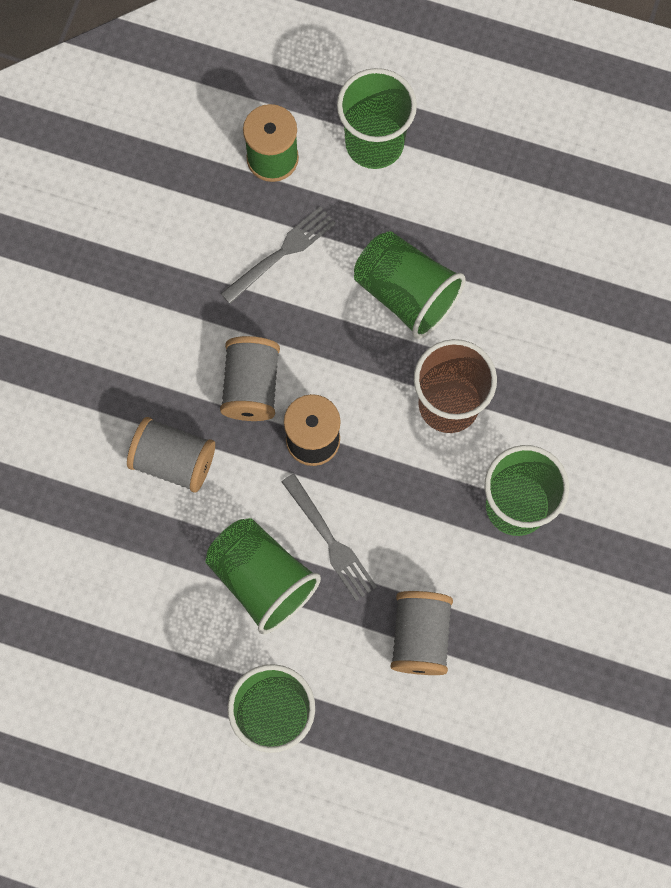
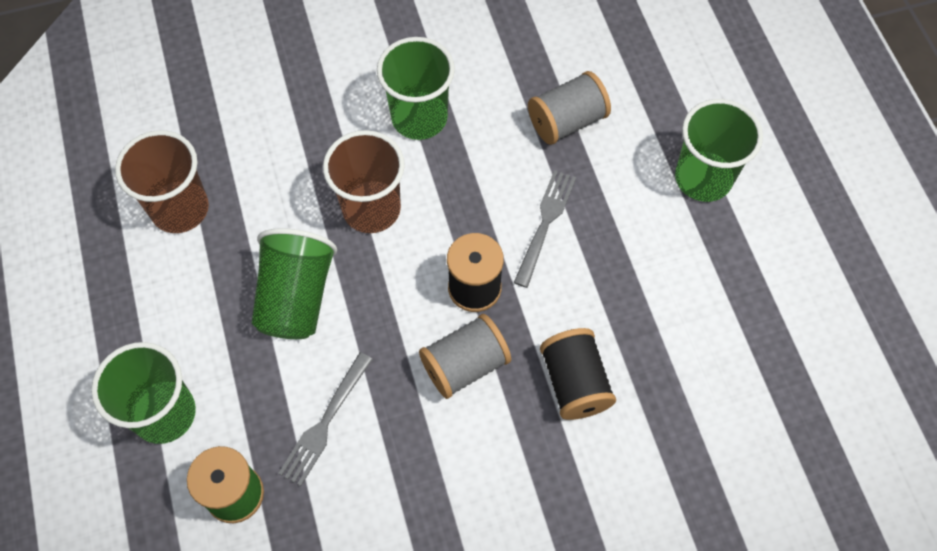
camera: 125 degrees left, 10 degrees down
(173, 461) = (574, 383): grey spool -> black spool
(262, 579) = (613, 252): green cup -> none
(281, 253) = (325, 422): grey fork -> grey fork turned 75 degrees counterclockwise
(558, 250) = (180, 209): none -> brown cup

